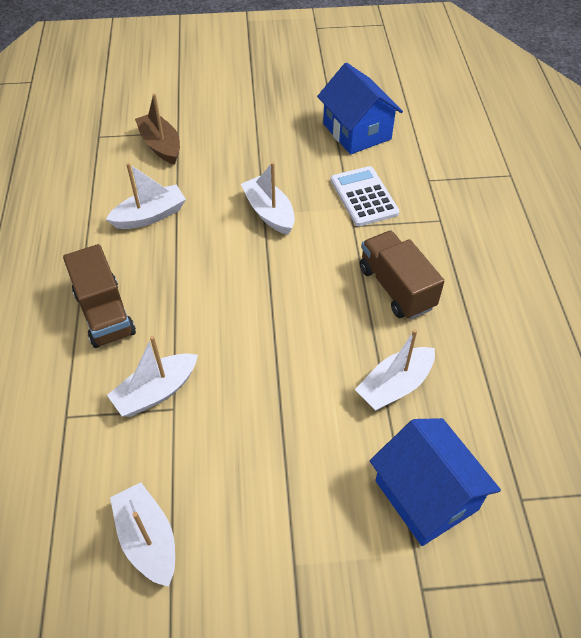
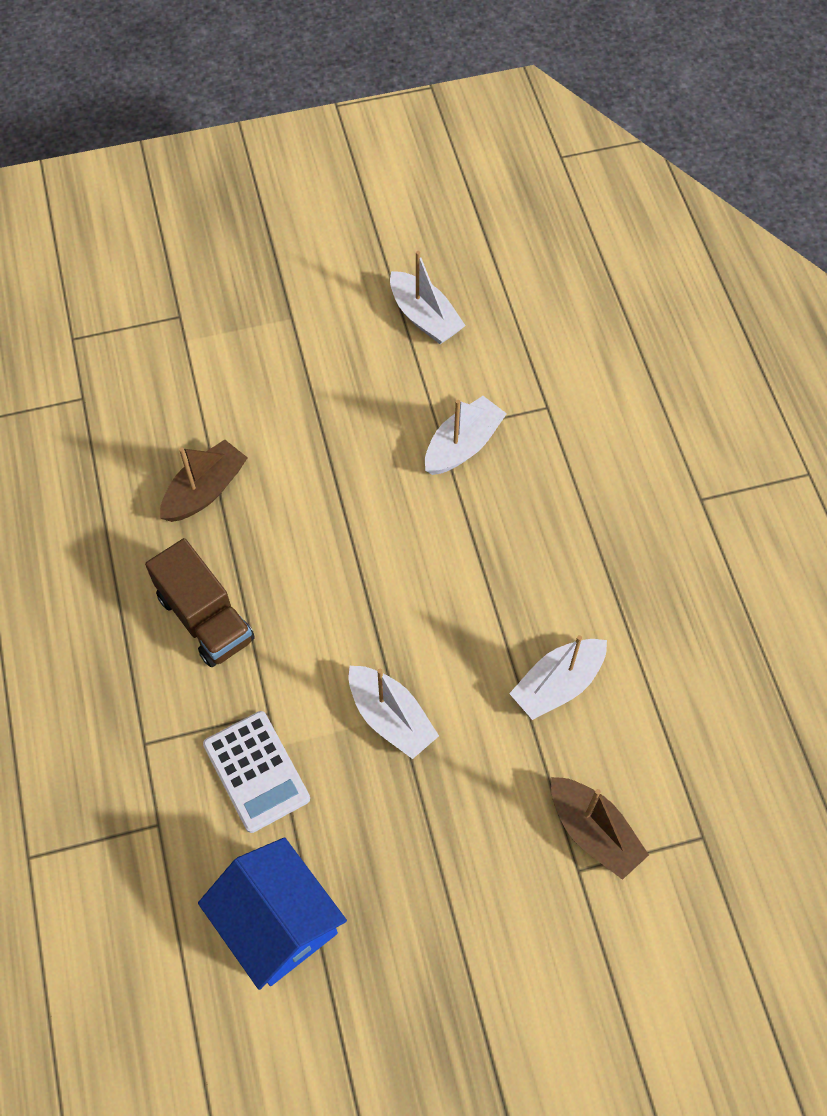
camera: 170 degrees right, 10 degrees up
(104, 313) = (556, 527): brown truck -> none
(395, 385) = (205, 490): white boat -> brown boat
(426, 495) = (173, 388): blue house -> none

